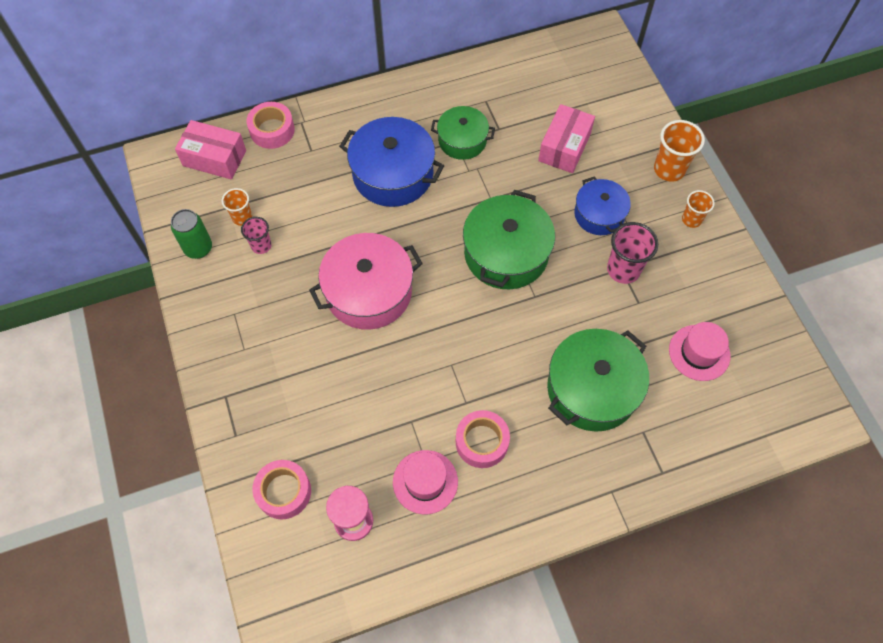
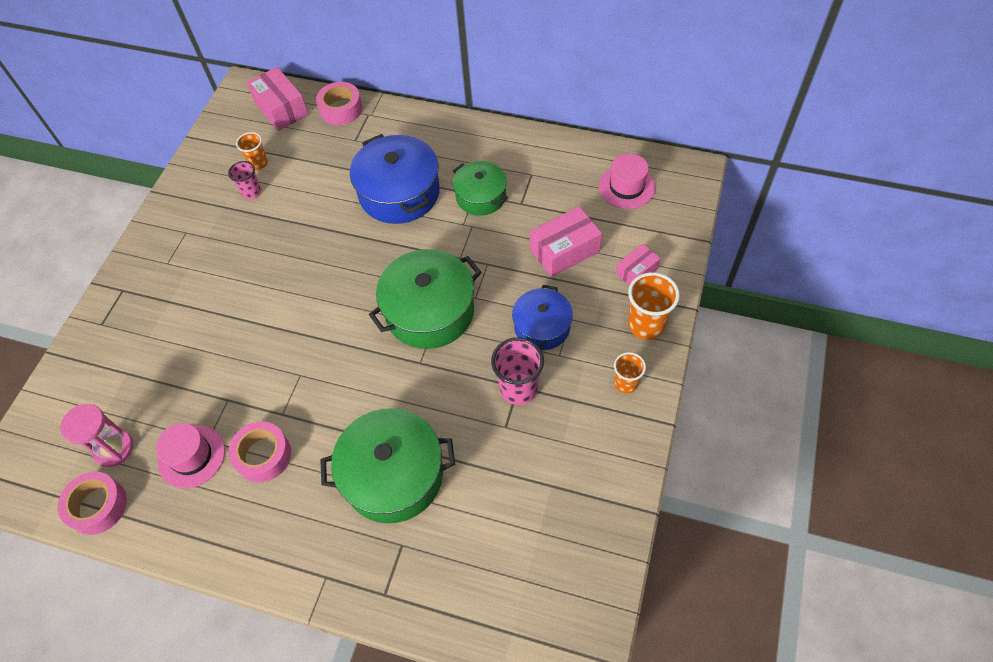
camera: 40 degrees right, 5 degrees down
(198, 248) = (208, 169): green can -> none
(284, 492) = (91, 390): pink tape -> pink tape (98, 506)
(368, 292) = (293, 275): pink pot -> none
(629, 133) = (636, 271): none -> pink box
(699, 352) = (519, 510): pink hat -> pink hat (626, 187)

